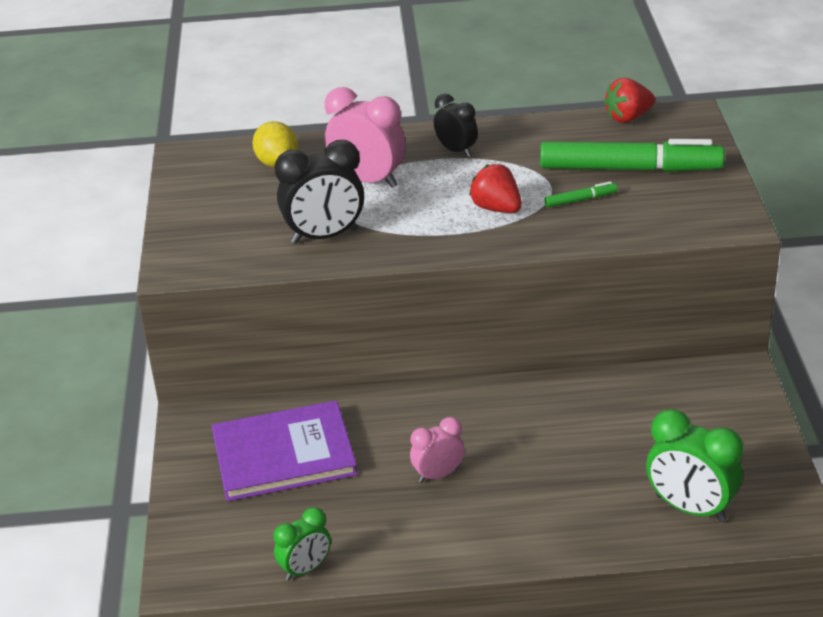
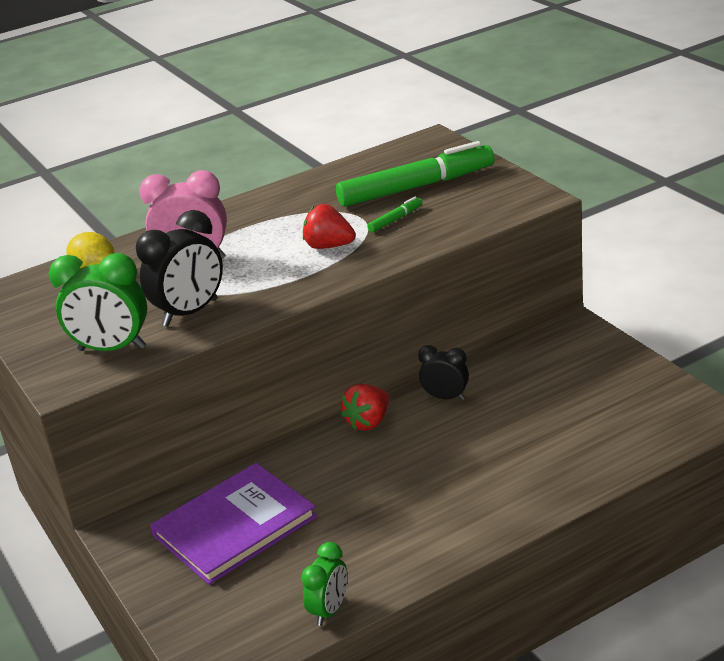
camera: 25 degrees left, 5 degrees down
(438, 475) = (390, 489): pink clock -> none
(456, 150) = (255, 217): black clock -> black clock (445, 397)
(628, 118) = (382, 154): red strawberry -> red strawberry (368, 422)
(690, 508) = (620, 435): green clock -> green clock (112, 349)

